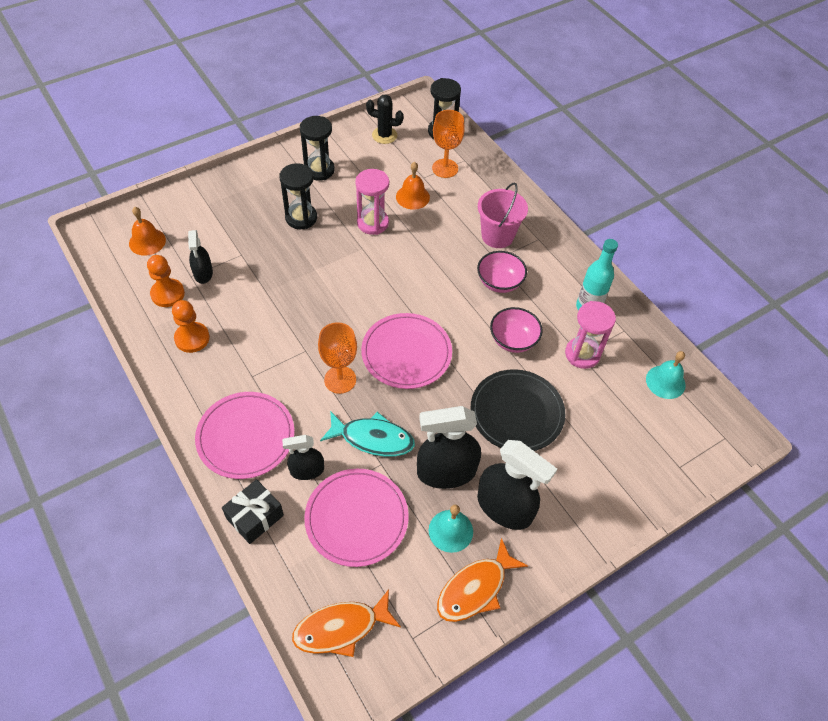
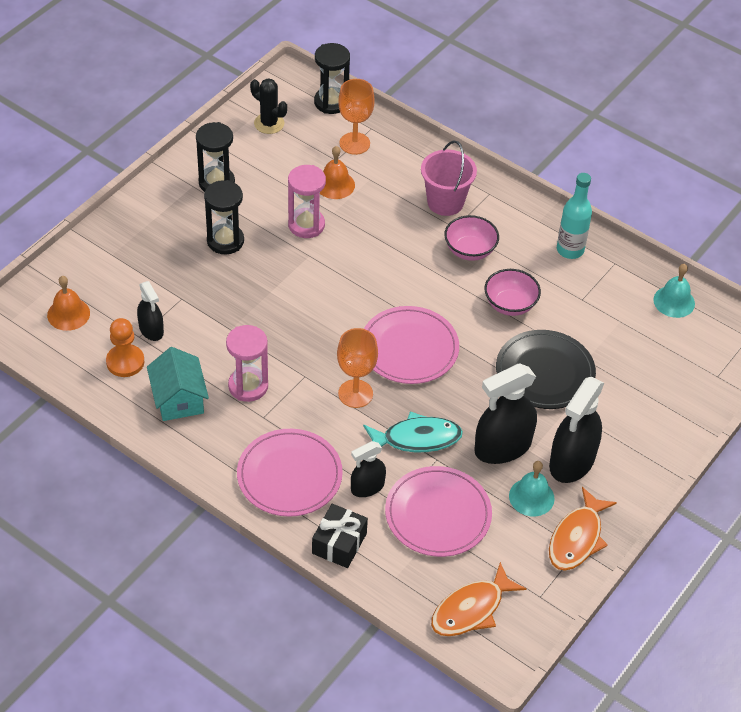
camera: 20 degrees left, 5 degrees down
(192, 338) = (179, 399): orange pawn -> turquoise house
(384, 135) = (269, 123): black cactus -> black cactus turned 45 degrees clockwise
(504, 507) = (572, 461): black spray bottle -> black spray bottle turned 105 degrees clockwise
(582, 354) = (583, 298): pink hourglass -> pink hourglass (248, 386)

